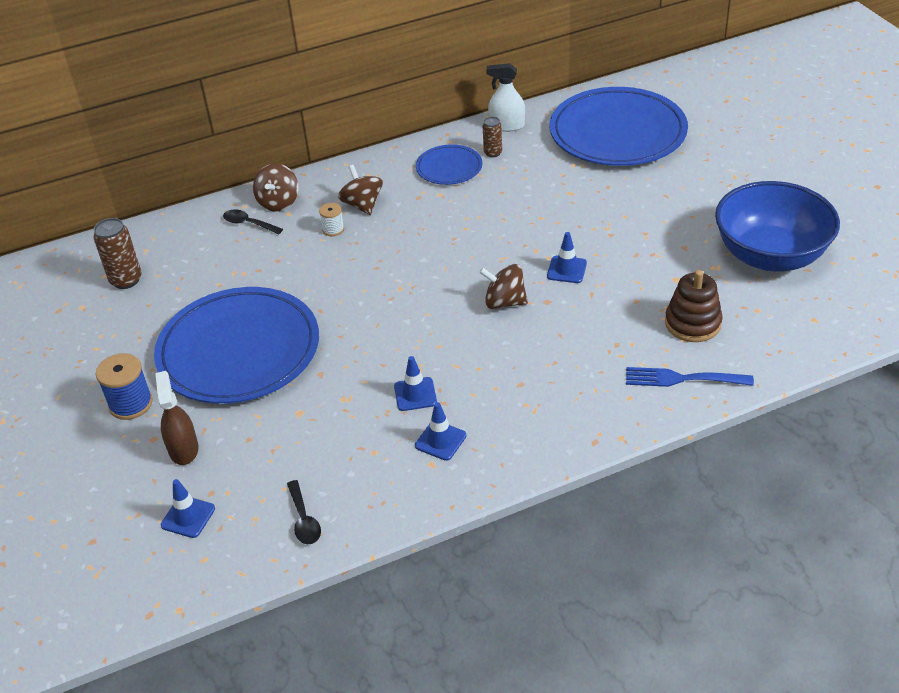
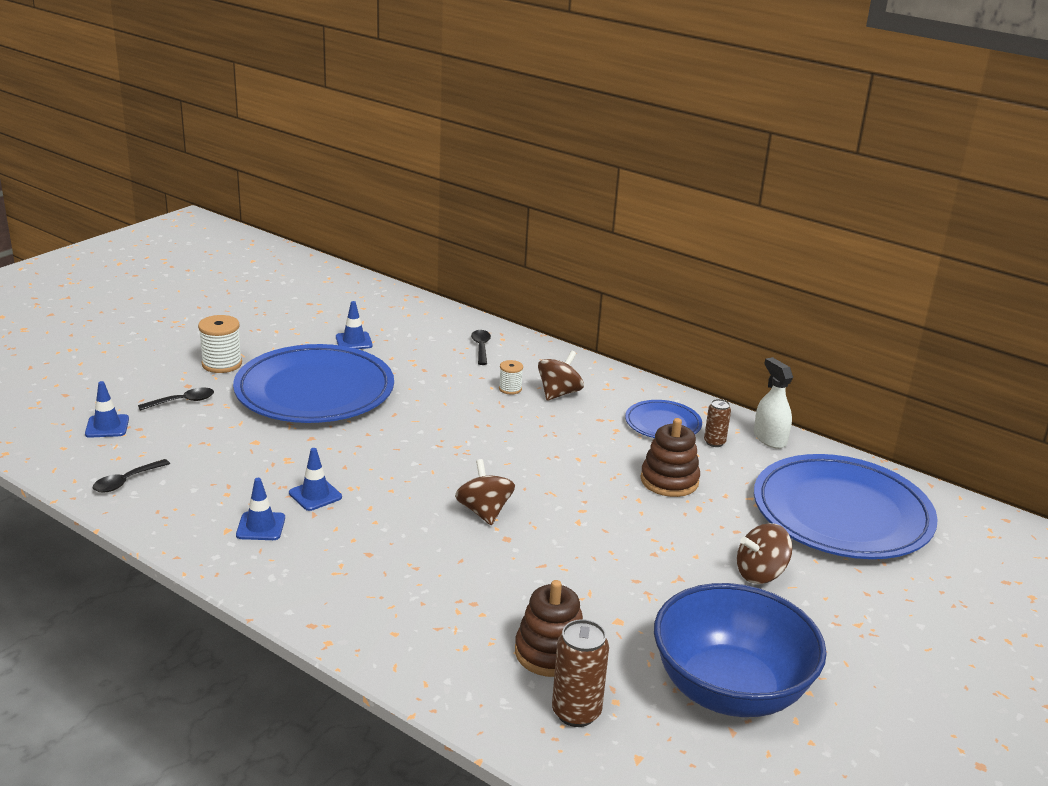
camera: 55 degrees right, 15 degrees down
(126, 280) = (364, 318): brown can -> brown can (576, 712)
(131, 404) = (222, 364): blue spool -> white spool
(183, 449) = (182, 401): brown spray bottle -> black spoon
(278, 202) = (522, 352): brown spinning top -> brown spinning top (760, 574)
(527, 193) = (669, 481): none -> brown stacking toy
(566, 270) = (568, 538): blue traffic cone -> blue traffic cone (354, 341)
(682, 379) = (450, 666): blue fork -> none

